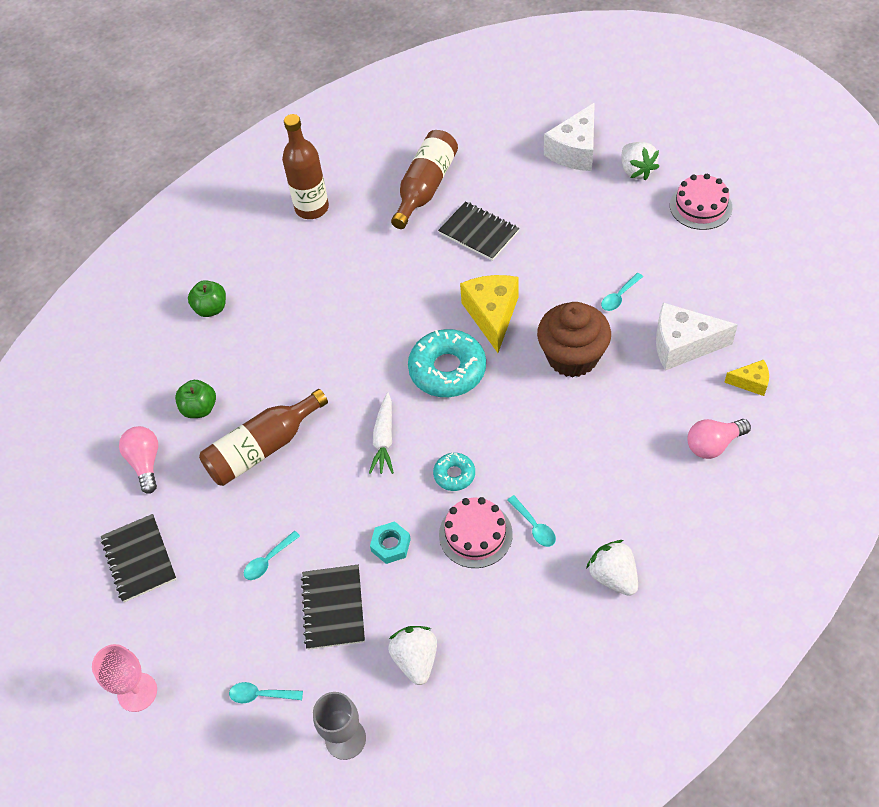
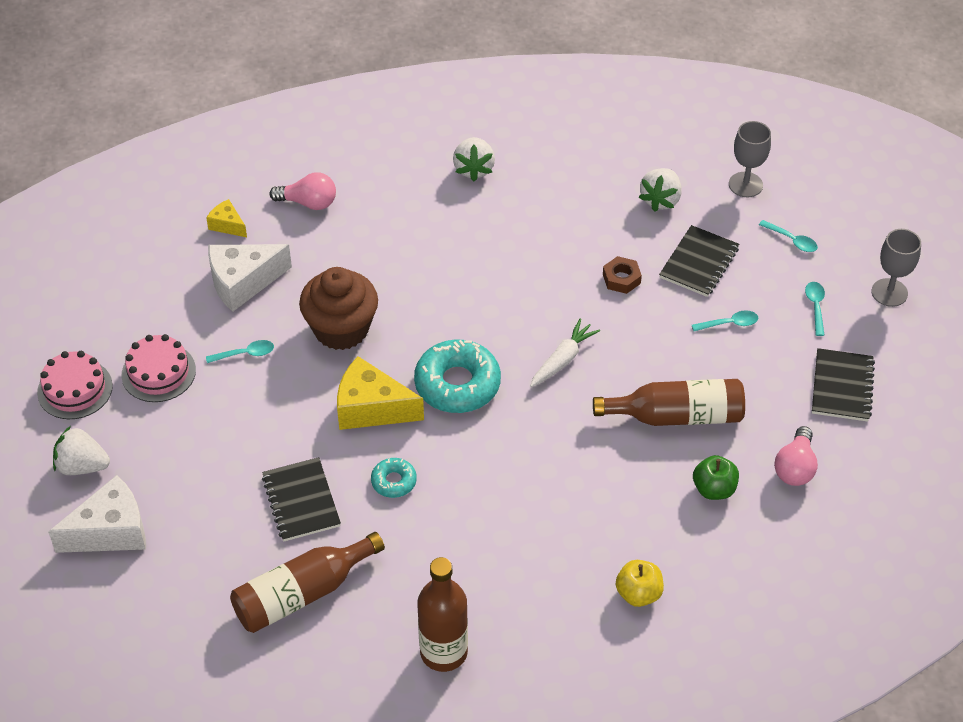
camera: 150 degrees left, 5 degrees down
(137, 692) = (889, 292): pink goblet -> grey goblet
(211, 308) = (638, 593): green apple -> yellow apple
(390, 545) = (621, 279): turquoise nut -> brown nut
(454, 474) = (527, 298): turquoise donut -> turquoise donut (394, 481)
(475, 534) = (549, 249): pink cake -> pink cake (158, 372)
(492, 315) = (371, 408): yellow cheese -> yellow cheese turned 75 degrees clockwise
(534, 526) = (499, 229): turquoise spoon -> turquoise spoon (815, 306)
(636, 170) = (82, 466): white strawberry -> white strawberry turned 90 degrees counterclockwise
(683, 345) = (243, 282): white cheese -> white cheese turned 120 degrees clockwise

